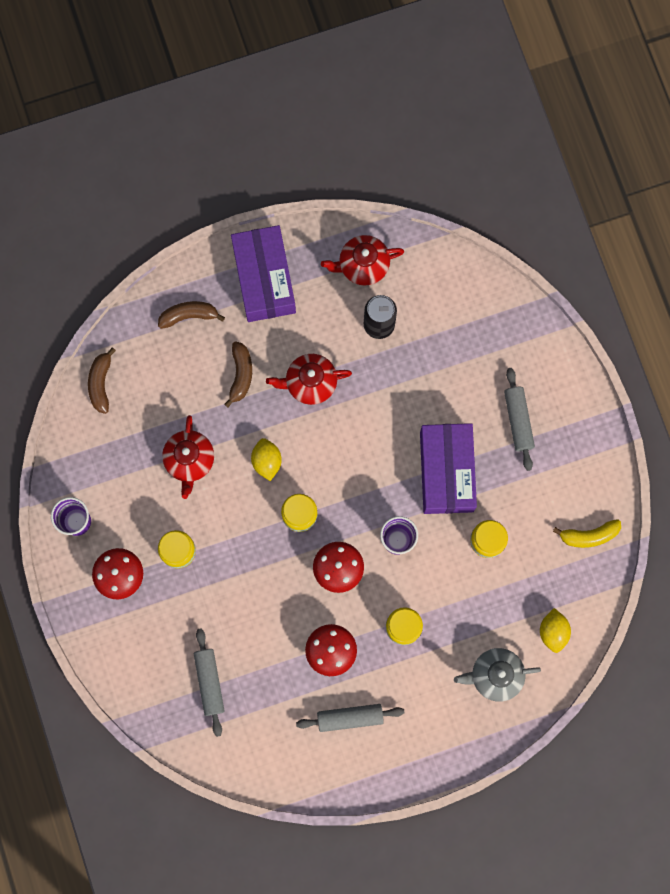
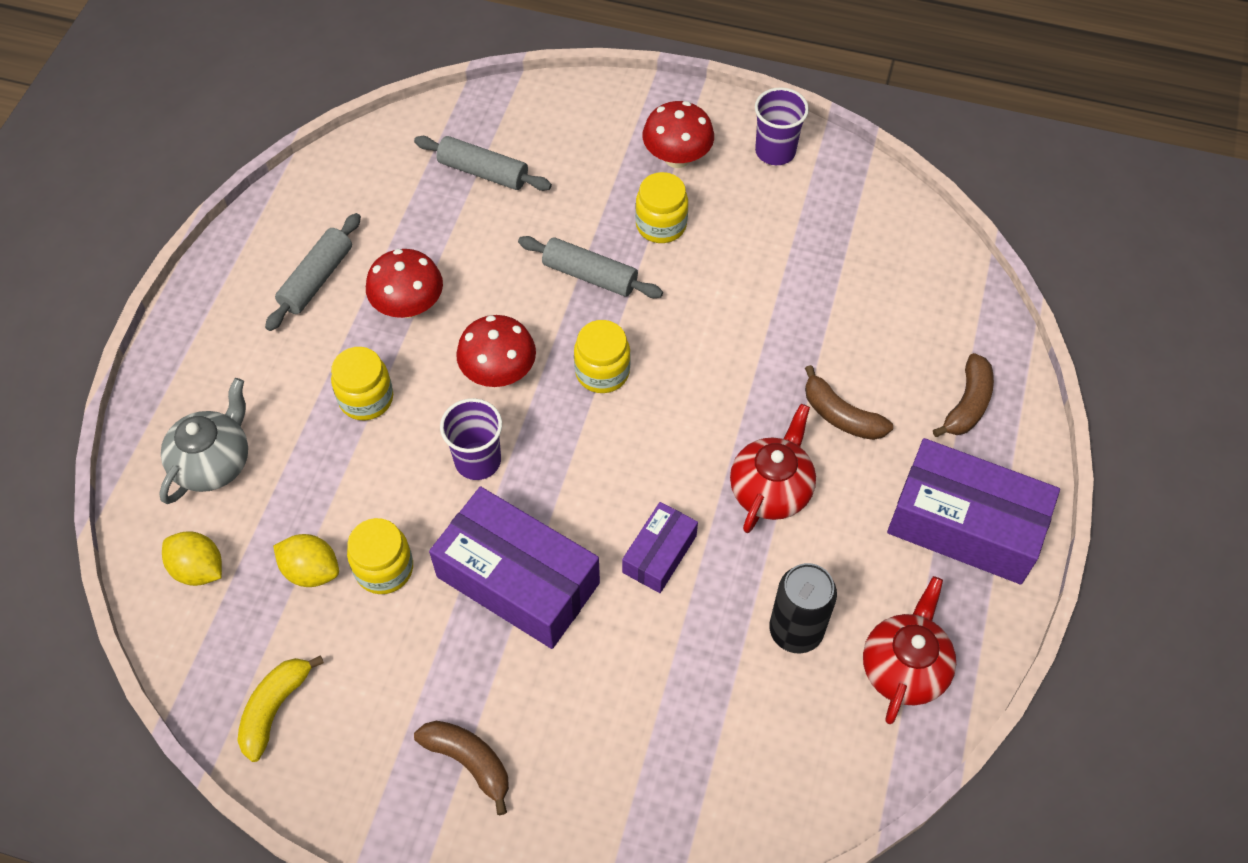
camera: 125 degrees right, 20 degrees down
(101, 383) = (936, 262): brown banana -> brown banana (469, 762)
(189, 460) = (765, 297): red teapot -> none
(266, 461) = (700, 377): yellow lemon -> yellow lemon (311, 571)
(384, 414) = (659, 554): none -> purple box
(518, 420) = (513, 727): grey rolling pin -> grey rolling pin (590, 275)

